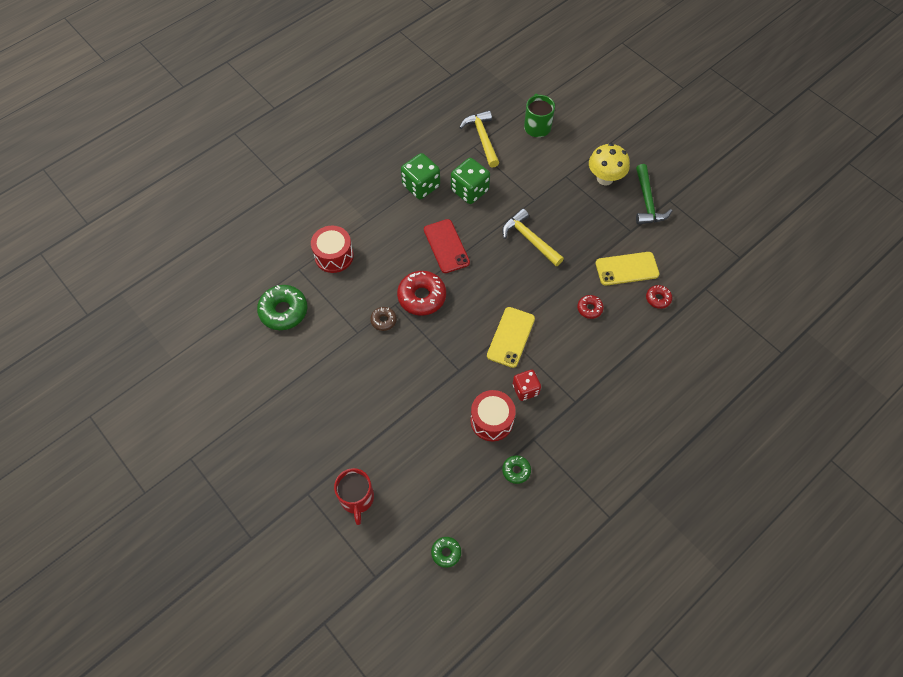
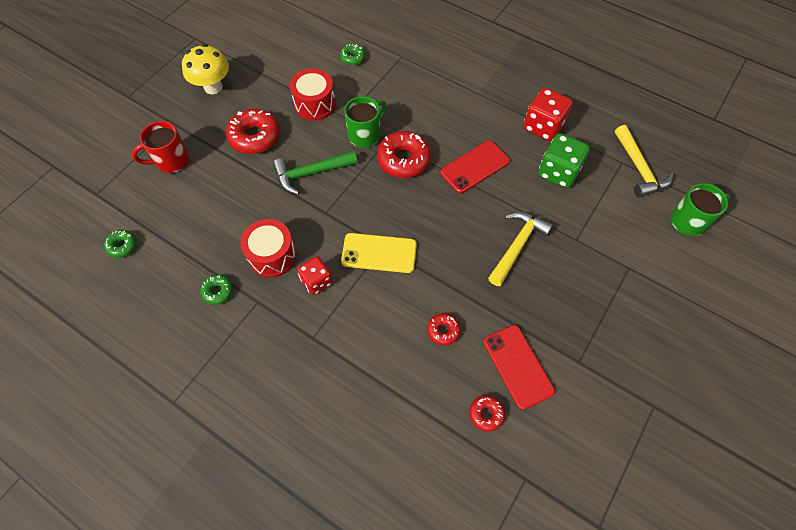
camera: 75 degrees right, 0 degrees up
(283, 311) = (352, 58): green donut -> green donut, size x0.53
(334, 256) = (426, 78): red drum -> red drum (315, 104)
(353, 416) = (255, 137): none -> red donut
(383, 320) = (365, 135): brown donut -> green mug
(421, 186) = (543, 127): green dice -> red dice
(482, 138) = (639, 168): yellow hammer -> yellow hammer turned 105 degrees clockwise
(605, 178) = (649, 315): yellow mushroom -> yellow mushroom (213, 87)
(627, 269) = (518, 366): yellow phone -> red phone
(647, 202) = (636, 375): green hammer -> green hammer (311, 173)

